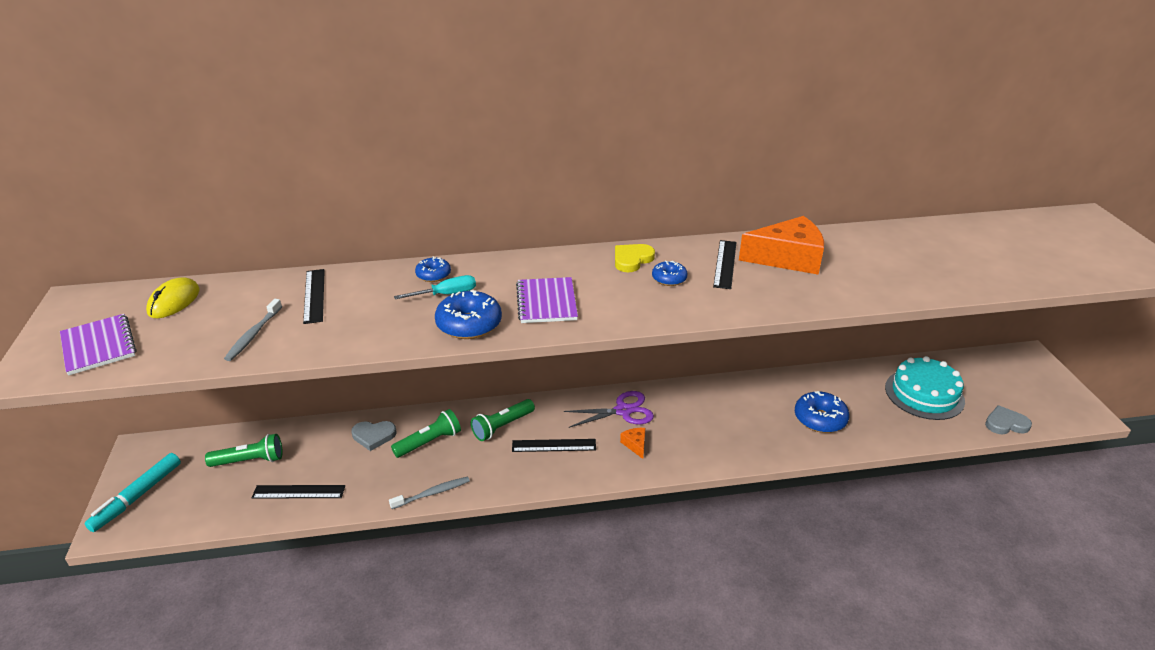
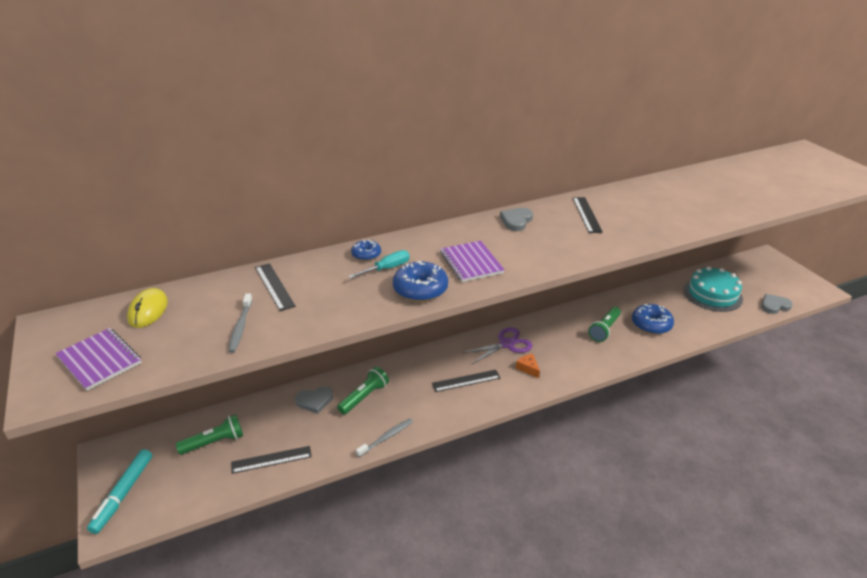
camera: 15 degrees left, 0 degrees up
(502, 426) = (418, 373): green flashlight -> green flashlight (604, 329)
(632, 260) = (516, 221): yellow heart -> grey heart
(669, 279) = (553, 231): blue donut -> none
(787, 258) = (628, 204): orange cheese -> none

